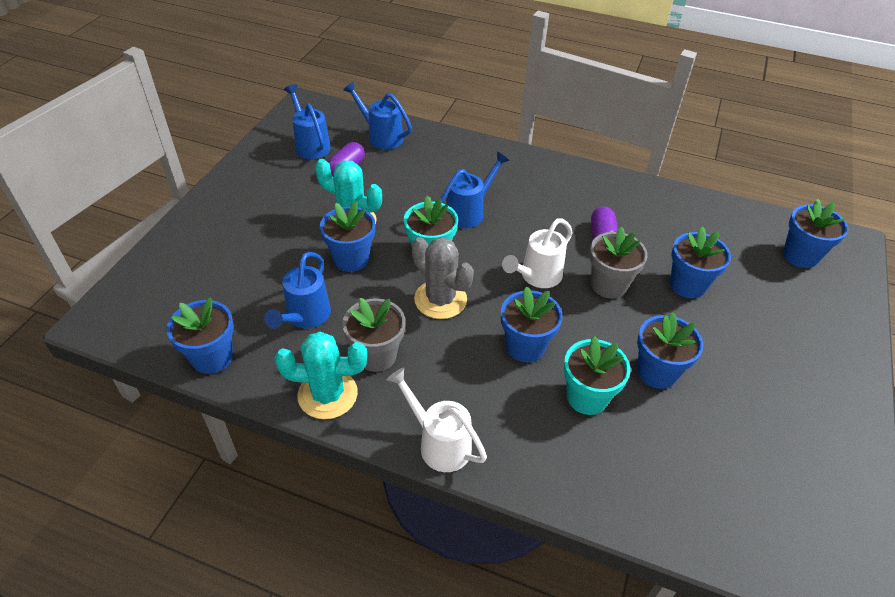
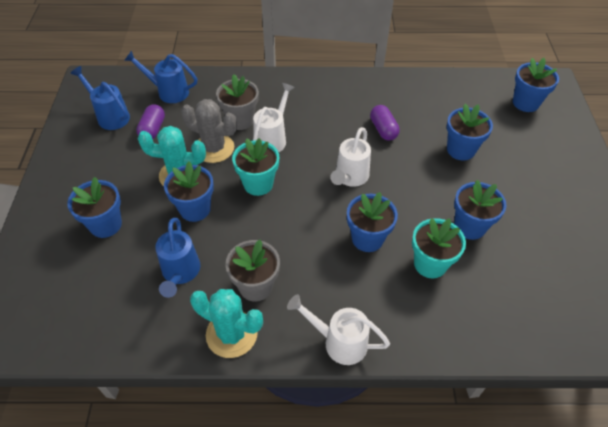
camera: 20 degrees left, 5 degrees up
(212, 357) = (116, 337): blue flower pot -> blue flower pot (106, 225)
(327, 394) = (231, 334): turquoise cactus -> turquoise cactus turned 45 degrees clockwise
(440, 299) = (284, 221): grey cactus -> grey cactus (214, 148)
(469, 212) = (272, 139): blue watering can -> white watering can
(608, 285) = (405, 168): grey flower pot -> grey flower pot (240, 120)

